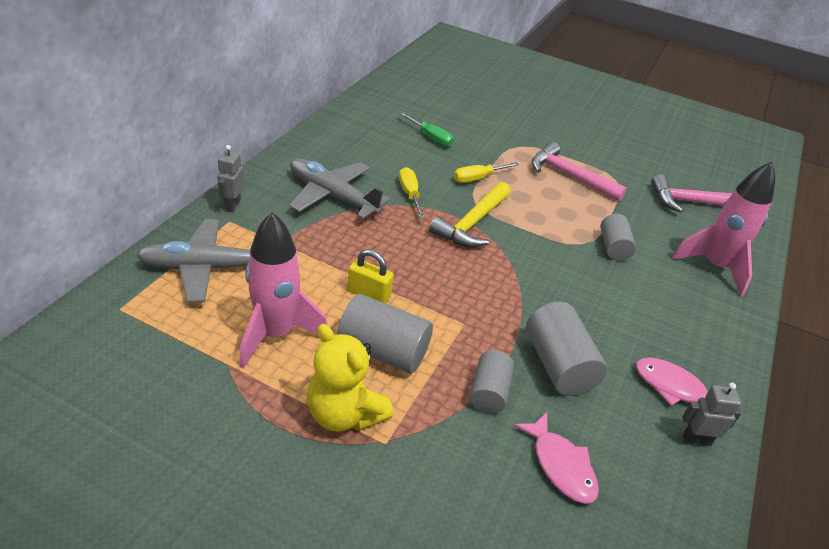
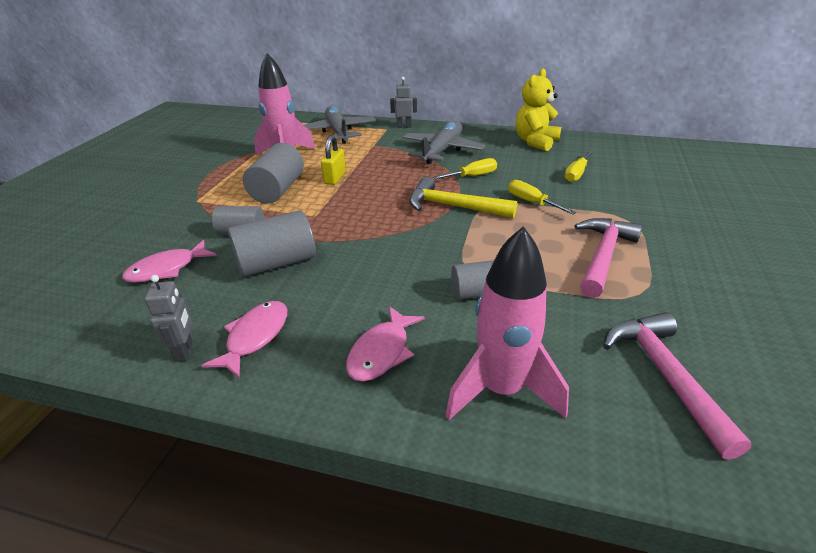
camera: 85 degrees right, 5 degrees down
(344, 414) = (221, 186): yellow teddy bear -> yellow teddy bear (535, 142)
(430, 137) = (577, 174): green screwdriver -> yellow screwdriver
(685, 313) = (382, 352): none -> pink fish

